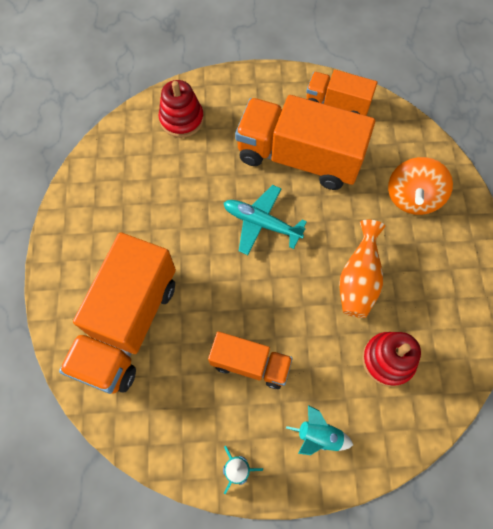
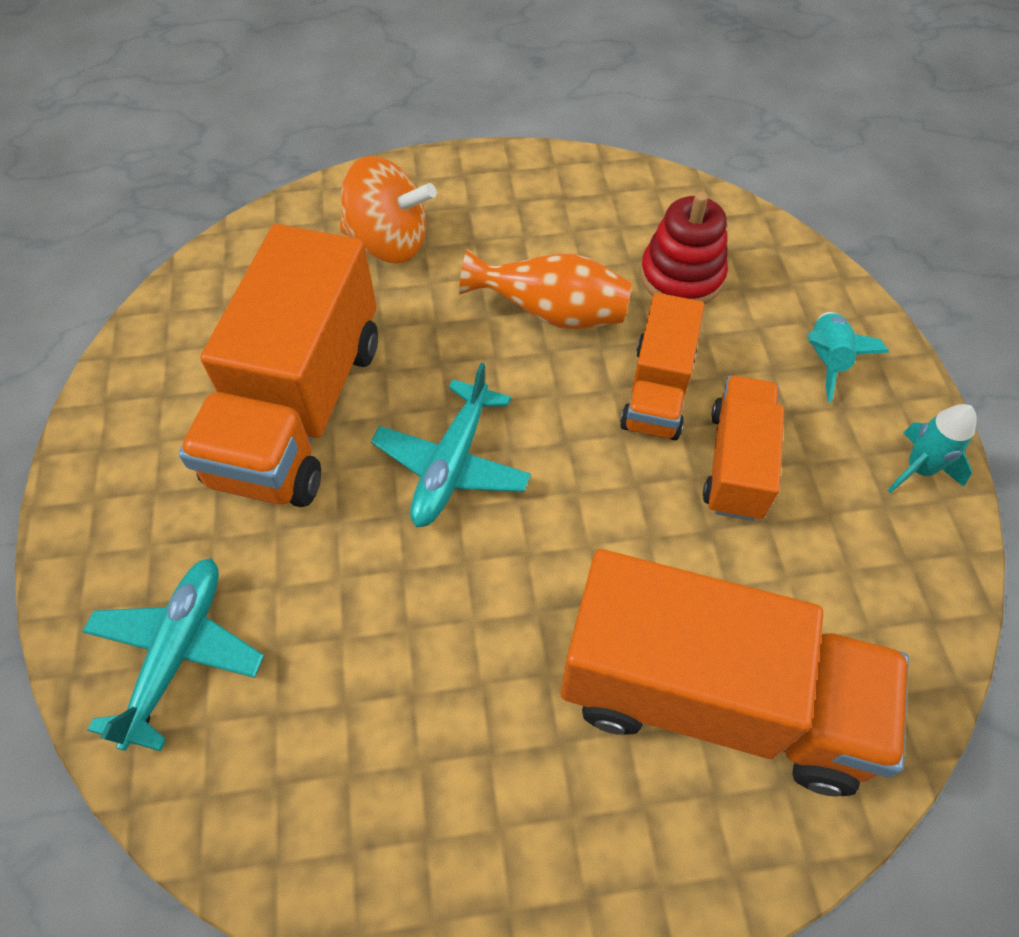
camera: 95 degrees left, 10 degrees down
(182, 119) = (177, 653): red stacking toy -> turquoise plane
(337, 103) = (174, 350): orange truck -> orange truck (658, 390)

